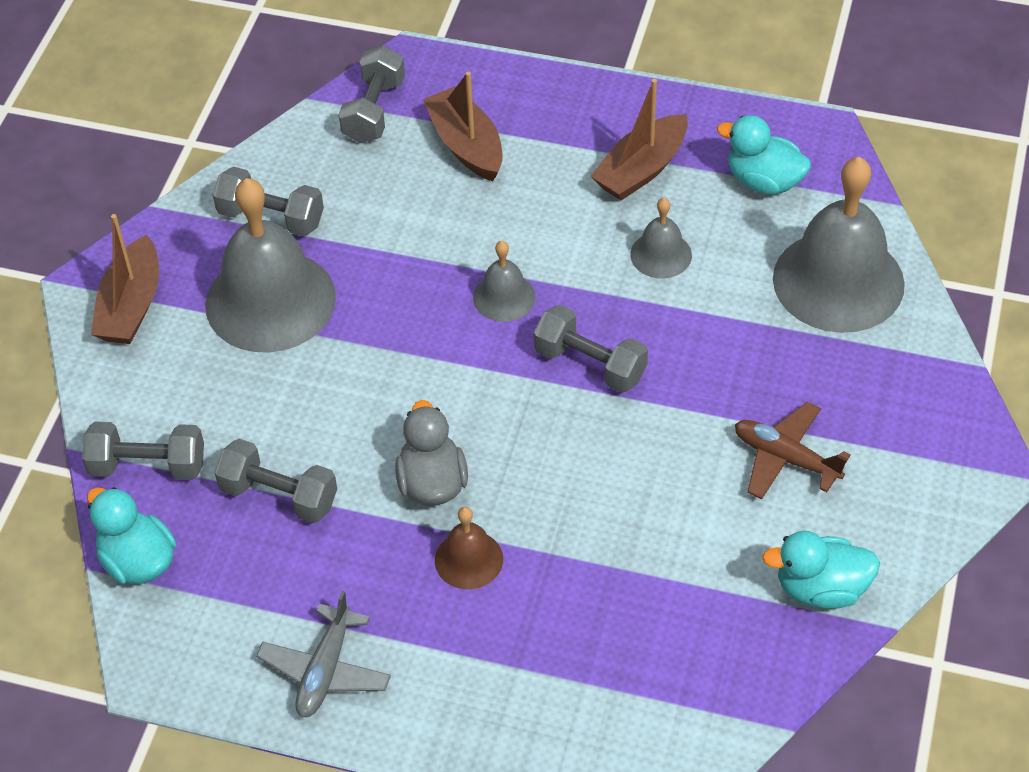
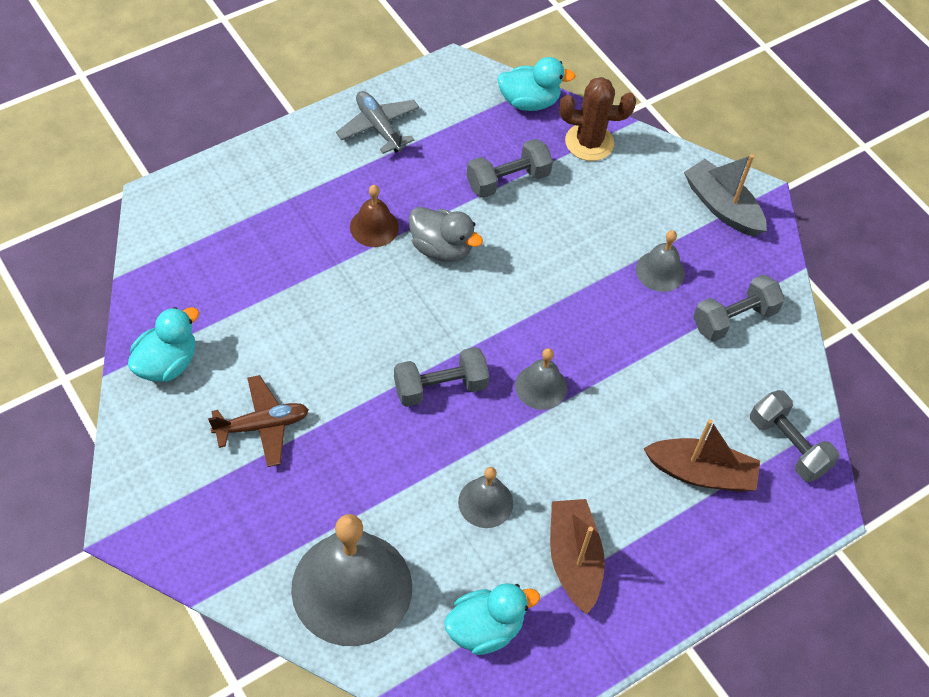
camera: 125 degrees right, 5 degrees up
(131, 306) = (722, 207): brown boat -> grey boat
(148, 466) = (589, 142): grey dumbbell -> brown cactus
(270, 300) = (660, 271): grey bell -> grey bell, size x0.48

